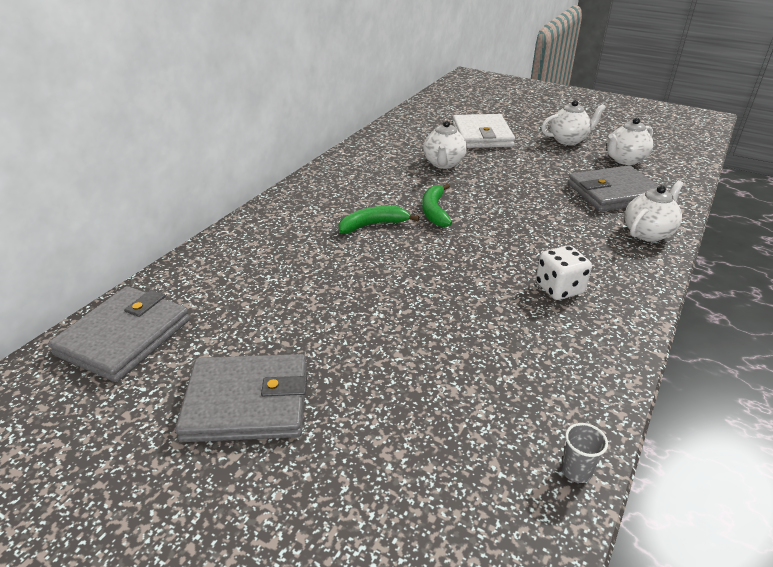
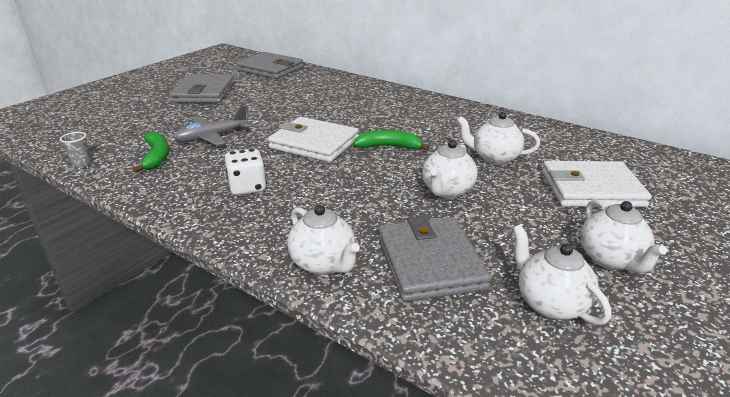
camera: 95 degrees right, 5 degrees down
(373, 225) = (369, 123): green banana -> green banana (157, 157)
(439, 257) = (314, 143): none -> white wallet
(442, 345) = (211, 137): none -> grey plane
(512, 185) = (447, 191): none -> white teapot

